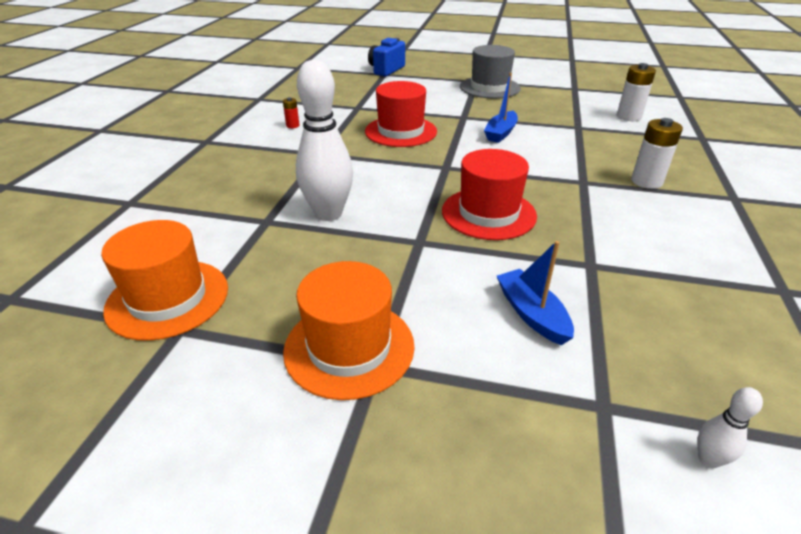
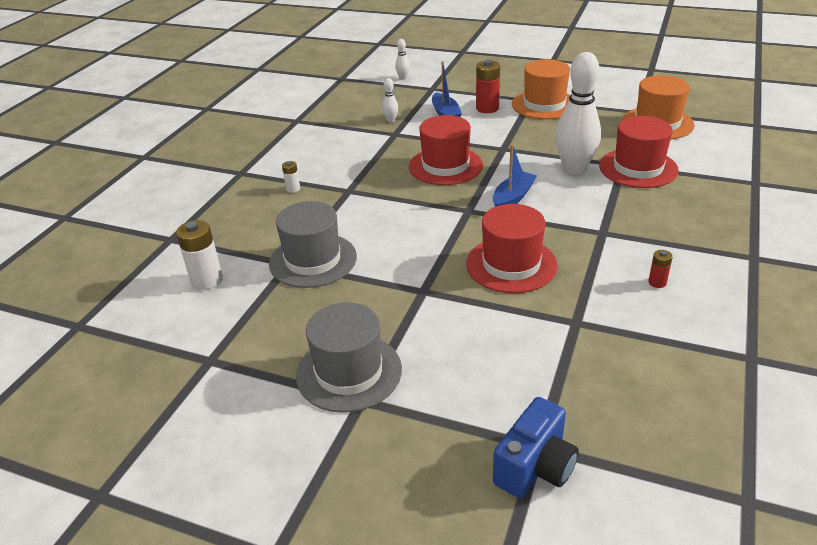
camera: 170 degrees left, 0 degrees up
(250, 217) = (638, 168): none -> red hat
(459, 333) = (487, 108): none -> red battery
(500, 133) = (389, 256): blue boat -> blue boat (513, 198)
(561, 129) = (313, 260): none -> grey hat
(619, 295) = (391, 120): none -> white bowling pin
(646, 181) = (293, 189): white battery -> white battery, size x0.53

